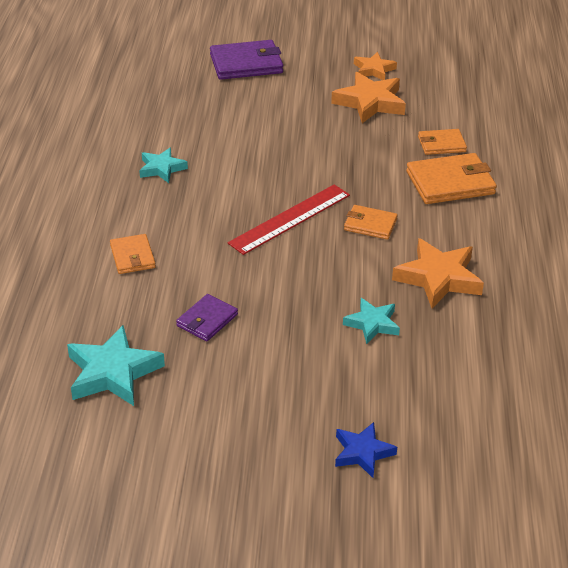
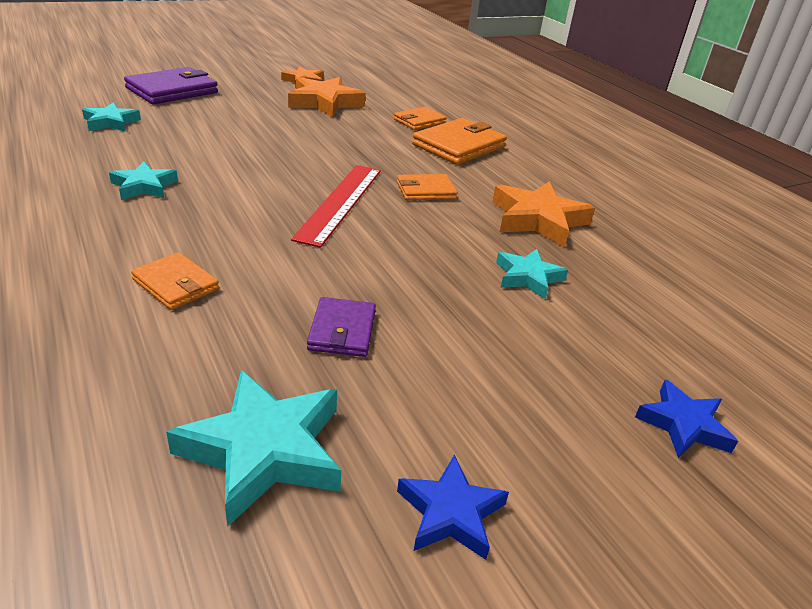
camera: 35 degrees left, 5 degrees down
(176, 95) = (111, 122): none -> turquoise star
(178, 437) = (450, 512): none -> blue star

